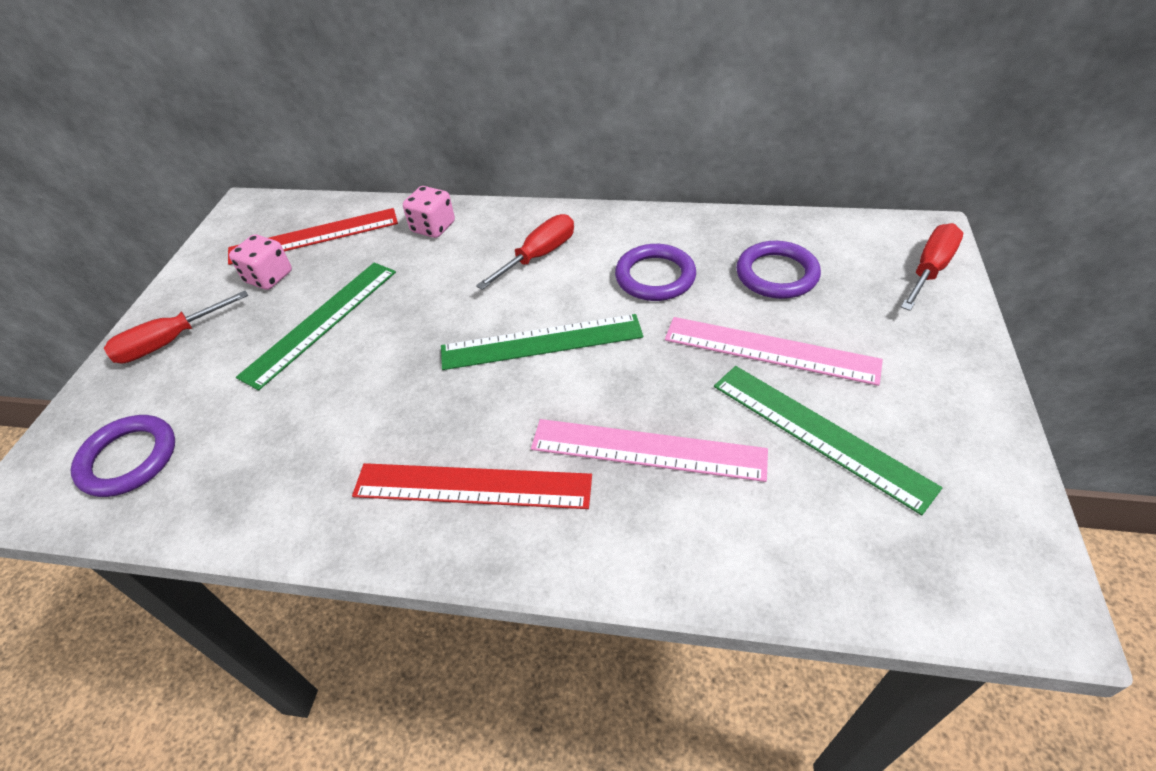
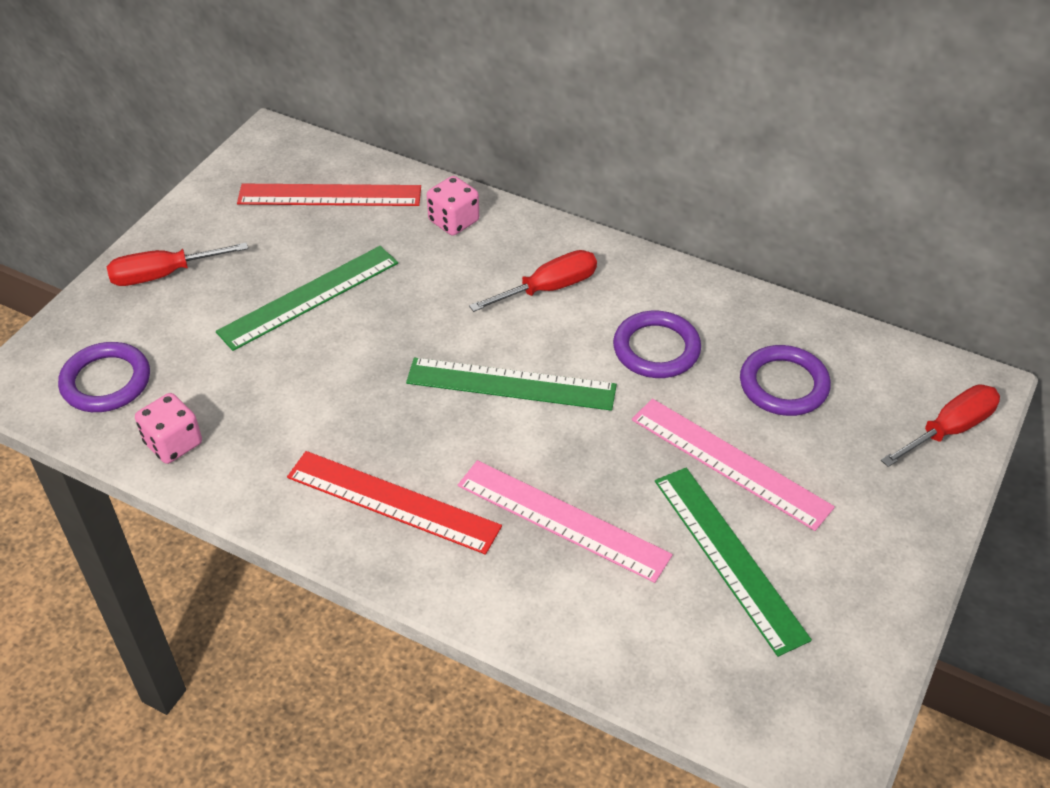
camera: 15 degrees right, 0 degrees up
(269, 277) = (272, 231): pink dice -> pink dice (173, 443)

